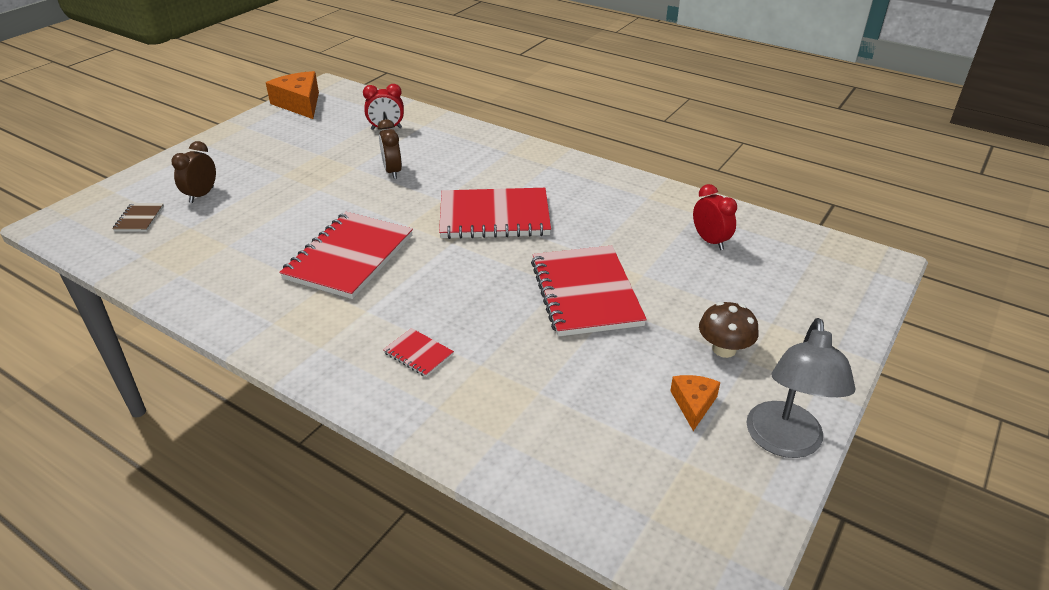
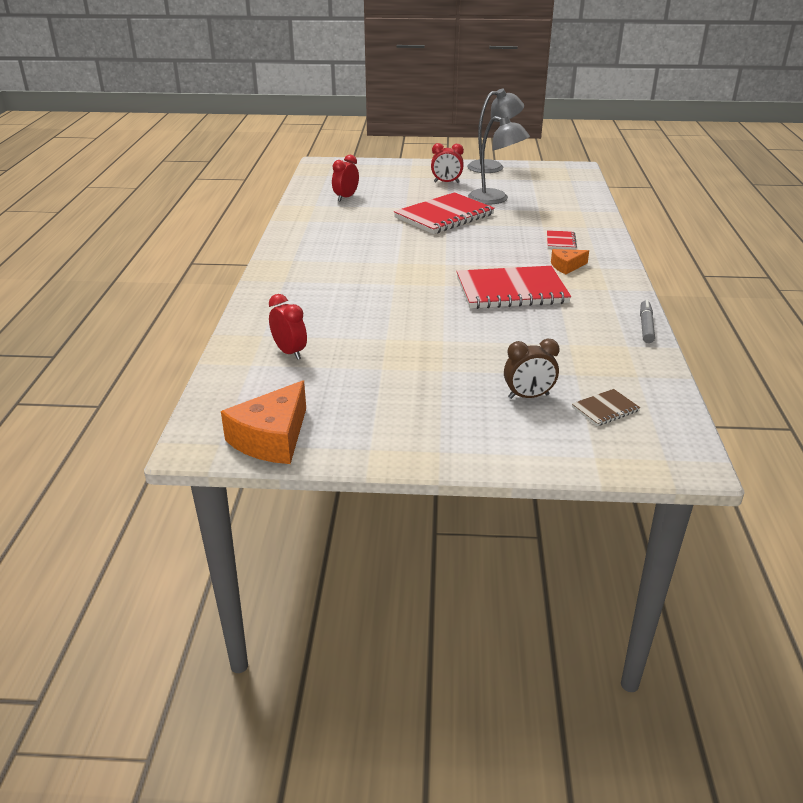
camera: 120 degrees left, 5 degrees down
(185, 304) = (646, 326): none -> grey marker
(392, 171) = (373, 318): brown clock -> none
(494, 216) = (394, 259): red notebook -> none
(614, 367) = (495, 199): none -> grey lamp
(693, 404) = (495, 182): orange cheese -> orange cheese (566, 266)
(724, 349) = (446, 182): brown mushroom -> red clock

